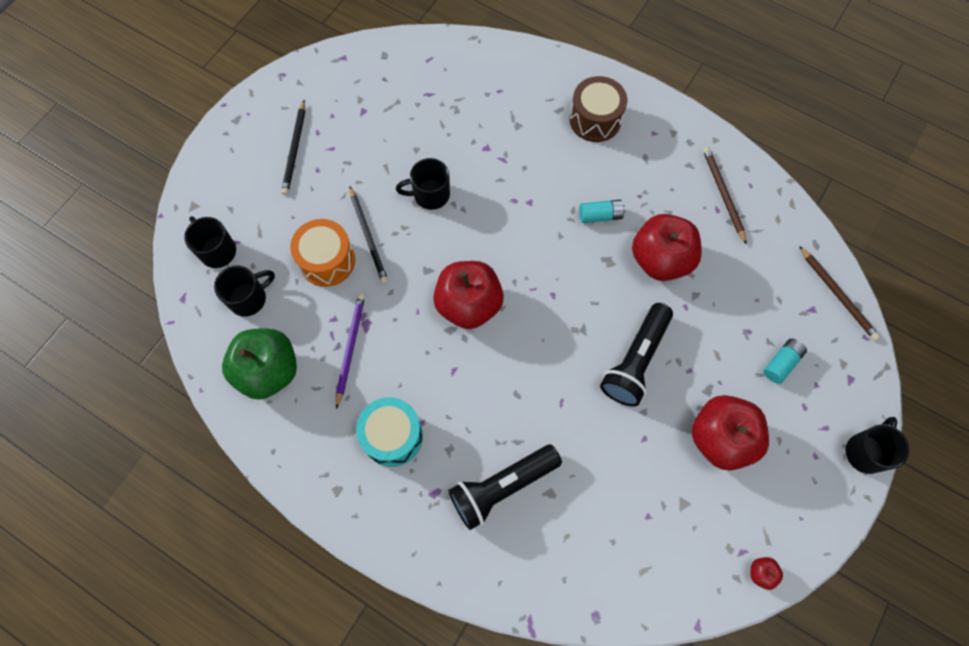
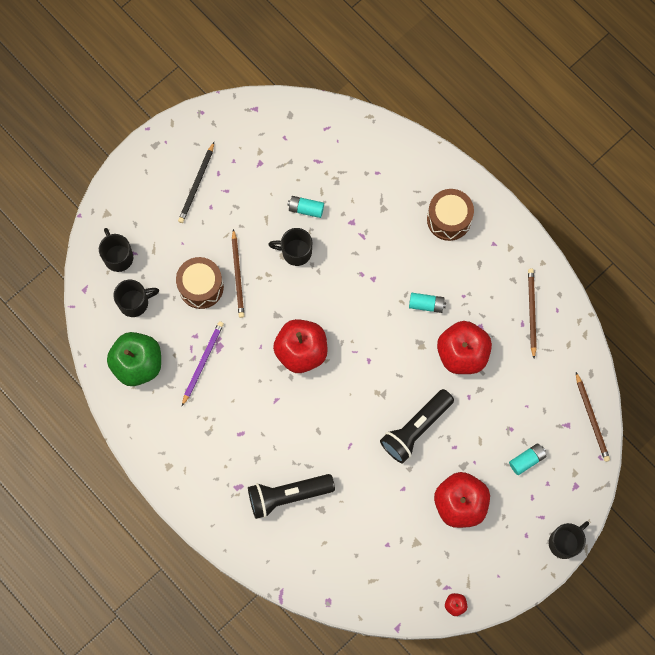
camera: 15 degrees right, 5 degrees up
(327, 260) = (201, 287): orange drum -> brown drum
(368, 237) = (238, 275): black pencil -> brown pencil
(392, 436) = (218, 437): turquoise drum -> none
(429, 146) = (306, 209): none -> turquoise battery

